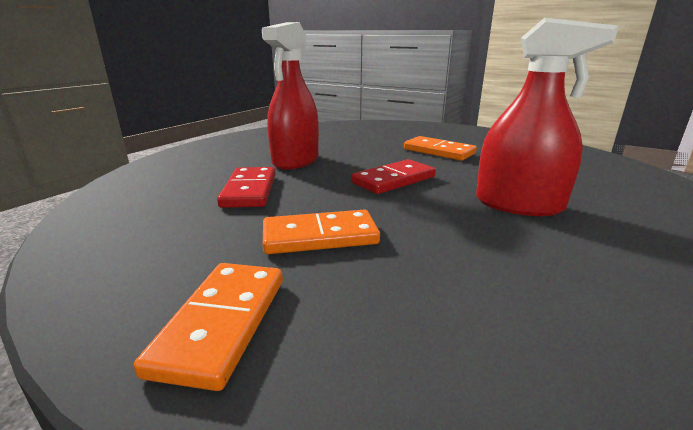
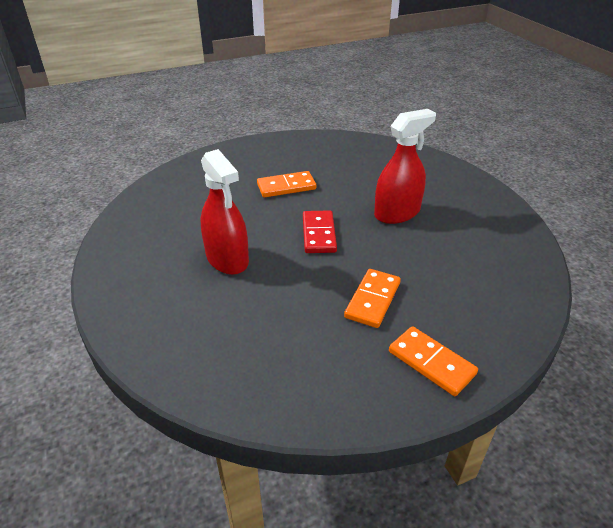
camera: 55 degrees left, 15 degrees up
(249, 190) = (270, 304): red domino -> none

